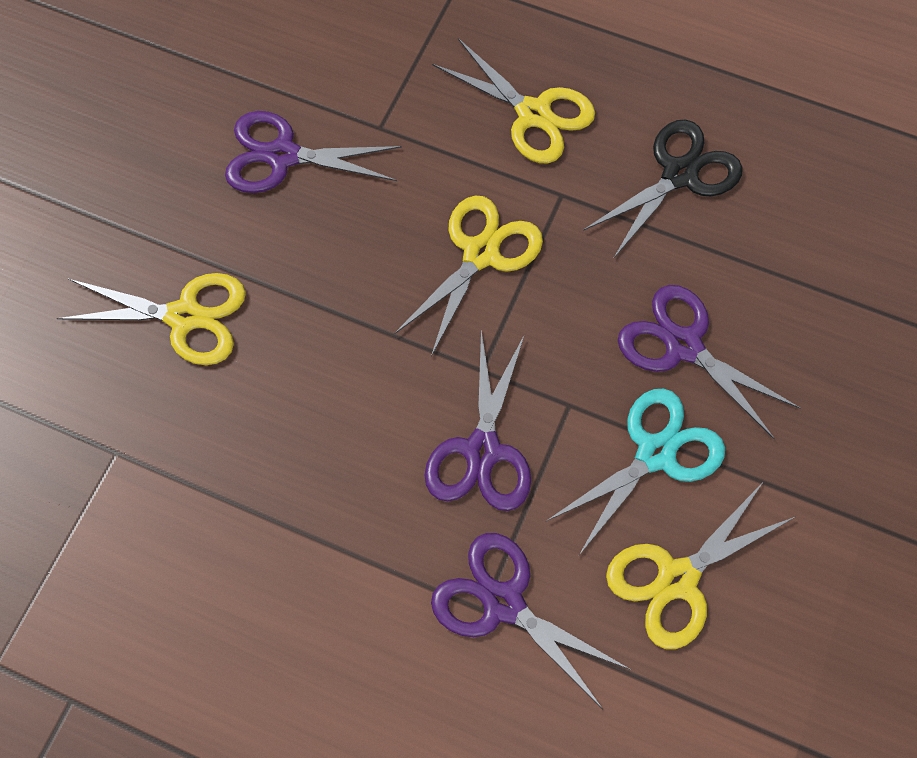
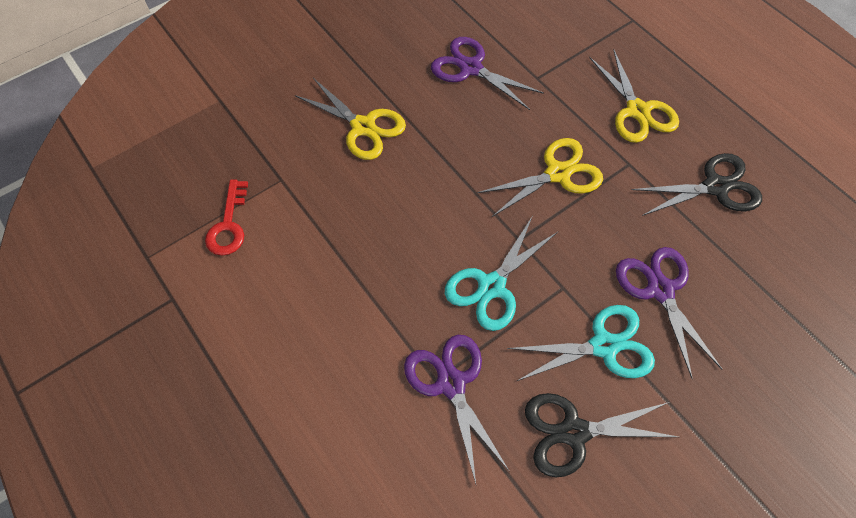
camera: 30 degrees right, 5 degrees down
(83, 556) = (228, 225): none -> red key
(482, 451) = (491, 286): purple scissors -> turquoise scissors
(676, 579) = (573, 432): yellow scissors -> black scissors

